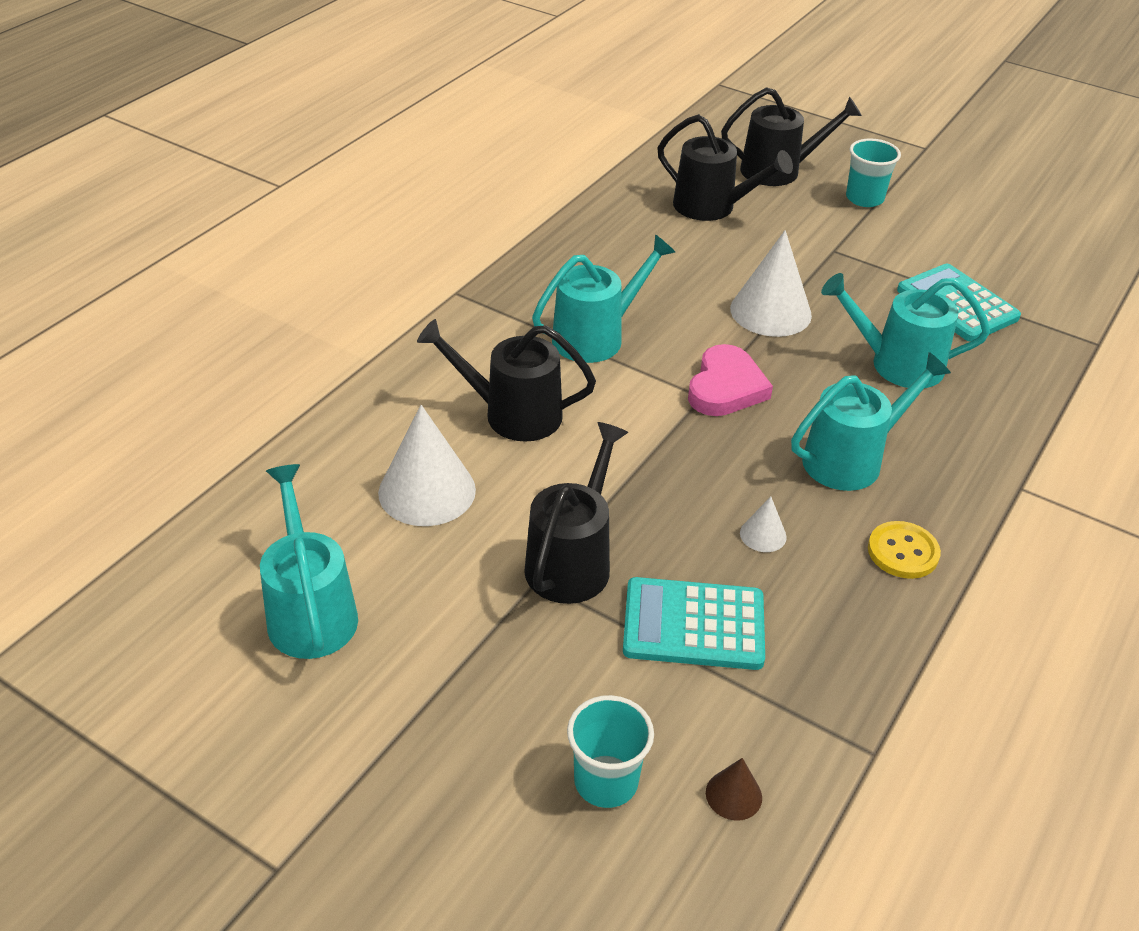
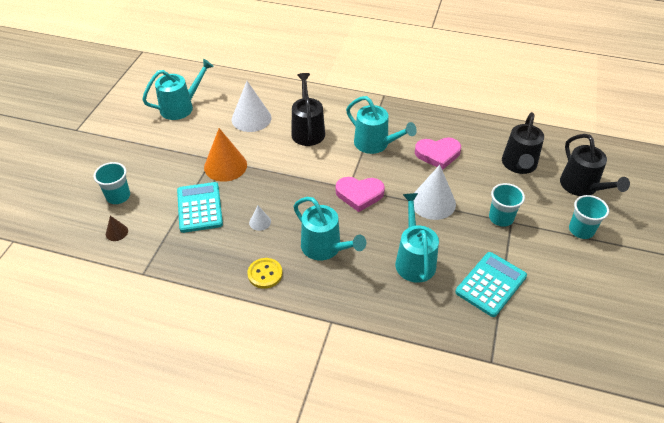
camera: 75 degrees right, 5 degrees up
(572, 561) = (225, 166): black watering can -> orange cone
(654, 275) = (438, 154): none -> pink heart
(823, 257) = (501, 218): none -> turquoise cup

